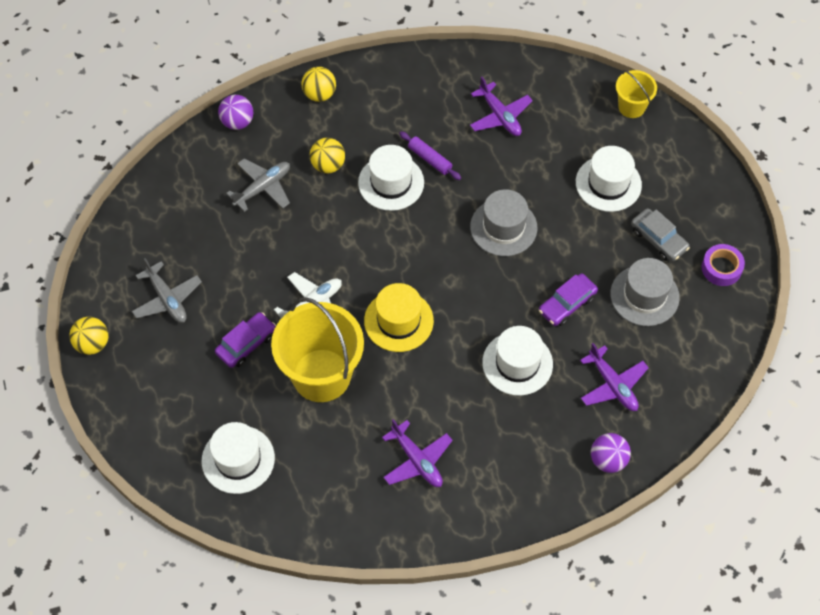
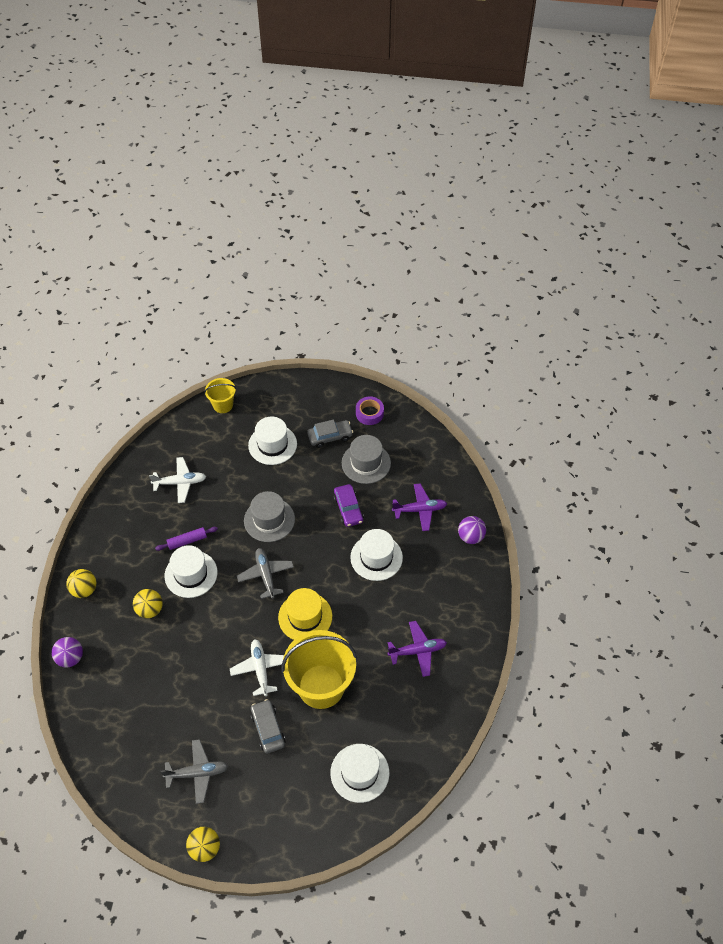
camera: 65 degrees left, 5 degrees down
(246, 344) = (268, 729): purple car -> grey car
(263, 188) = (141, 663): grey plane -> grey plane (266, 575)
(500, 116) = (180, 483): purple plane -> white plane

